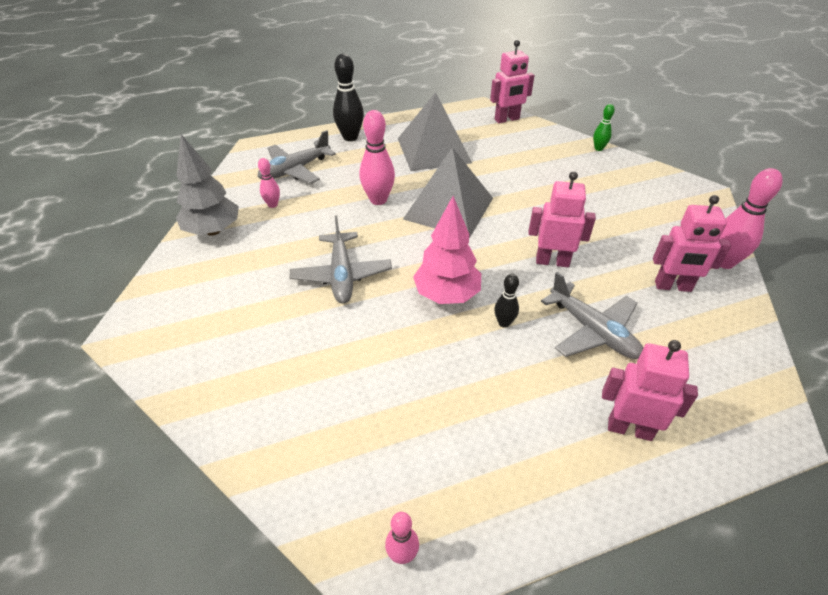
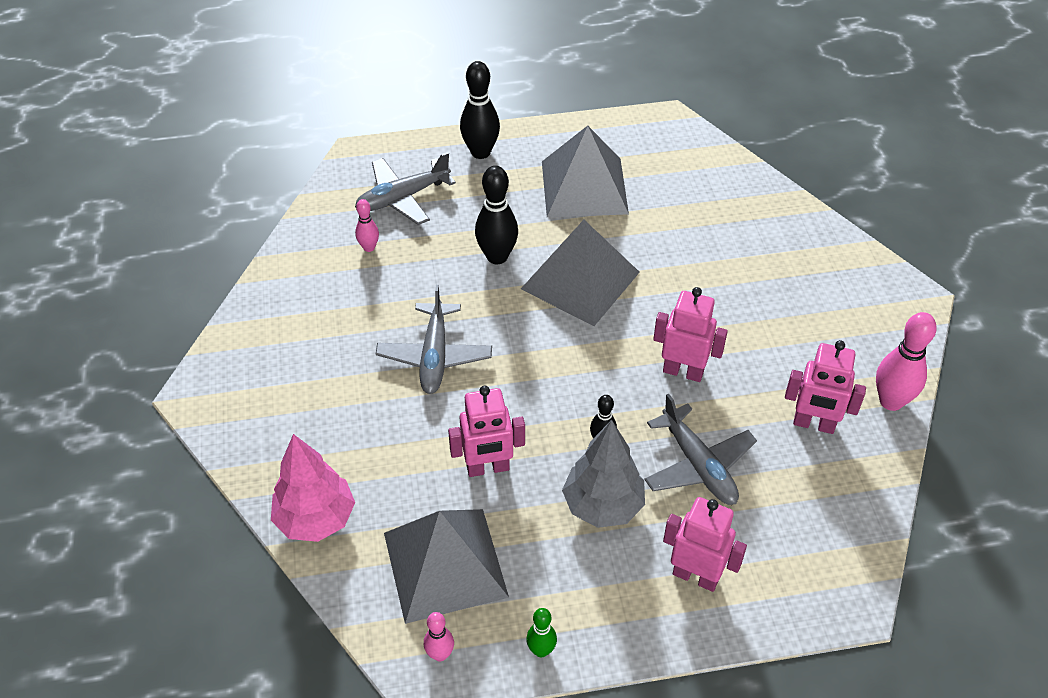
camera: 10 degrees right, 5 degrees up
(213, 231) = (296, 276): grey tree -> grey tree (603, 505)
(378, 200) = (497, 257): pink bowling pin -> black bowling pin
(388, 456) = (445, 564): none -> grey pyramid
(446, 295) = (547, 398): pink tree -> pink tree (315, 519)
(507, 119) = (697, 146): pink robot -> pink robot (488, 468)
(598, 148) = (804, 211): green bowling pin -> green bowling pin (541, 650)

